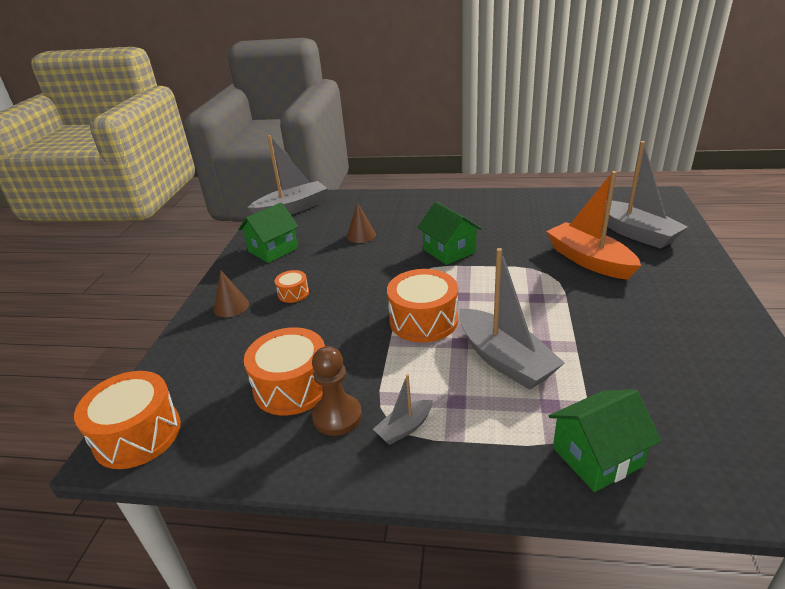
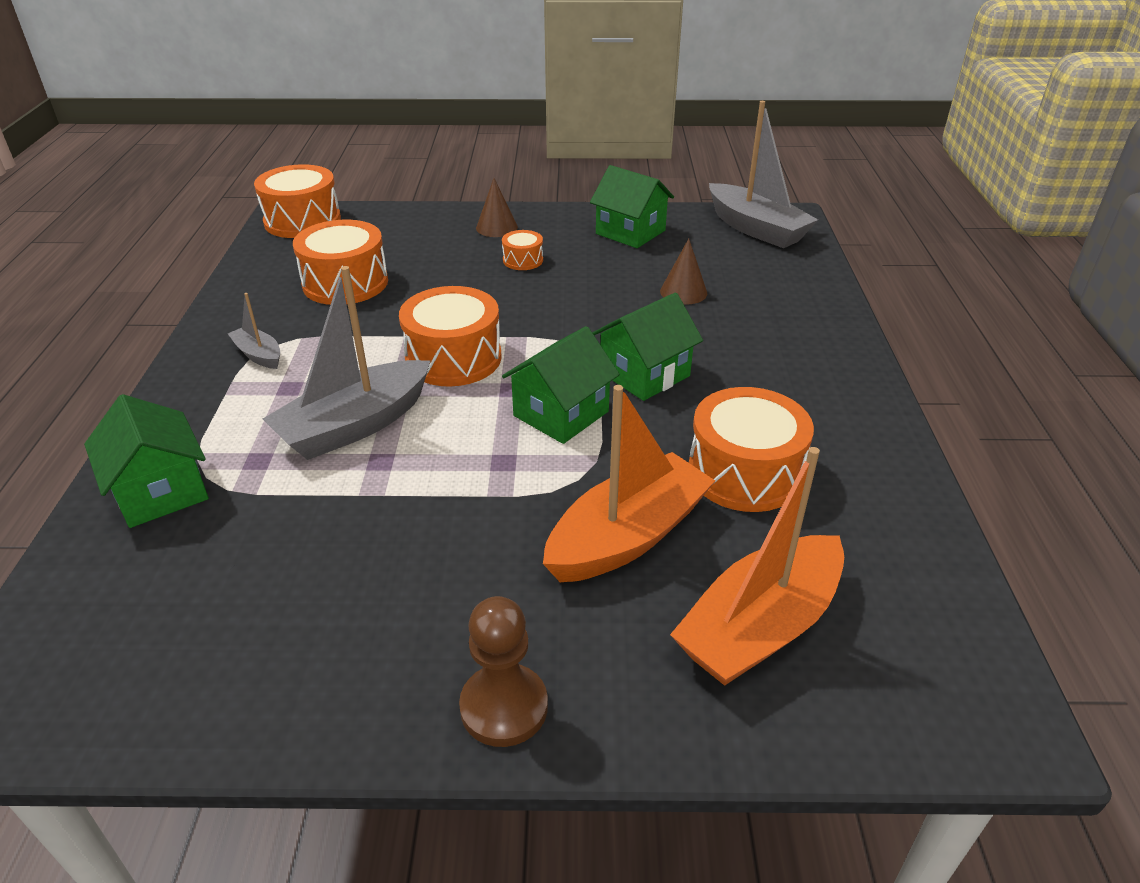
camera: 80 degrees right, 5 degrees up
(337, 416) = (291, 313): brown pawn -> brown pawn (504, 707)
(488, 278) = (561, 414): none -> green house
(534, 229) = (744, 472): none -> orange drum
(635, 233) = (759, 627): grey boat -> orange boat

